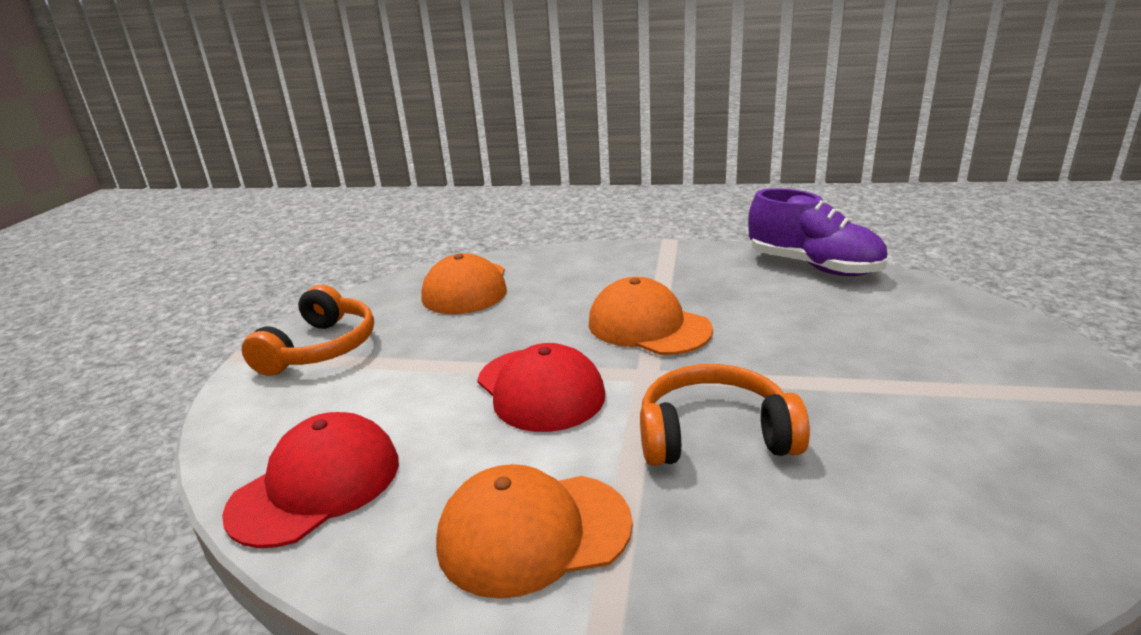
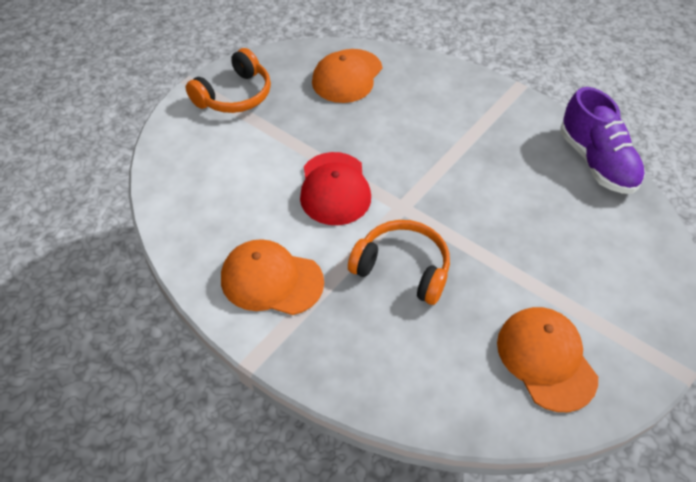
camera: 25 degrees right, 25 degrees up
(316, 485) = (189, 201): red cap -> none
(648, 326) = (434, 167): orange cap -> orange cap (546, 359)

